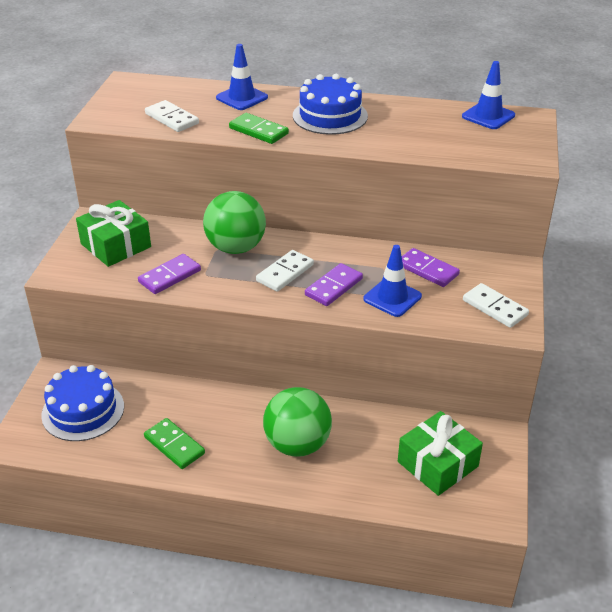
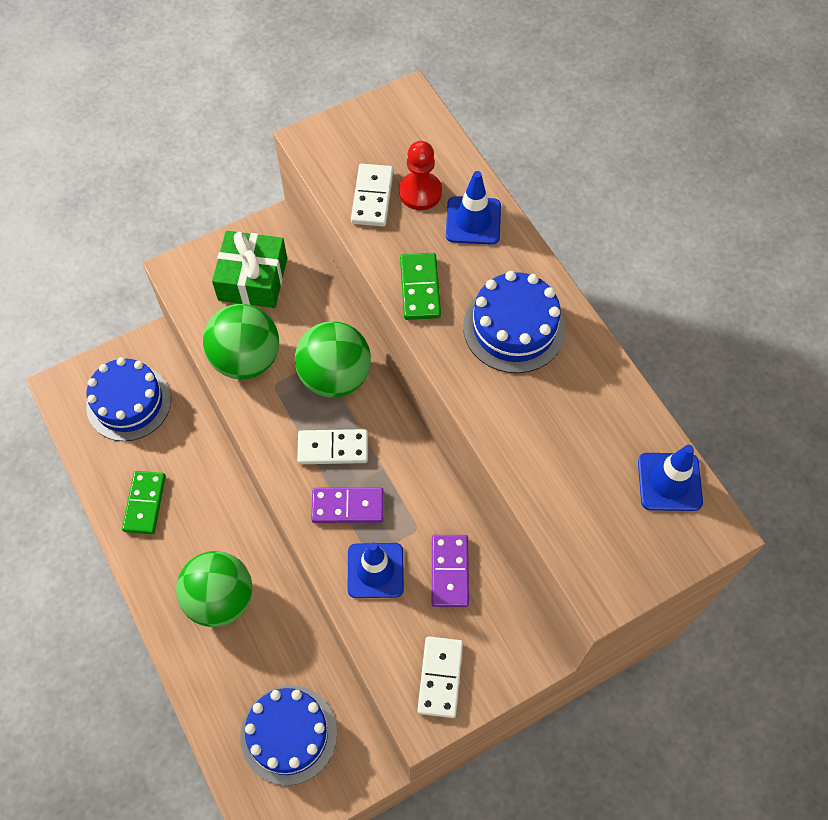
camera: 50 degrees right, 25 degrees up
(170, 276) = (246, 359): purple domino -> green ball
(195, 104) = (420, 192): none -> red pawn
(437, 464) = (288, 734): green gift -> blue cake

